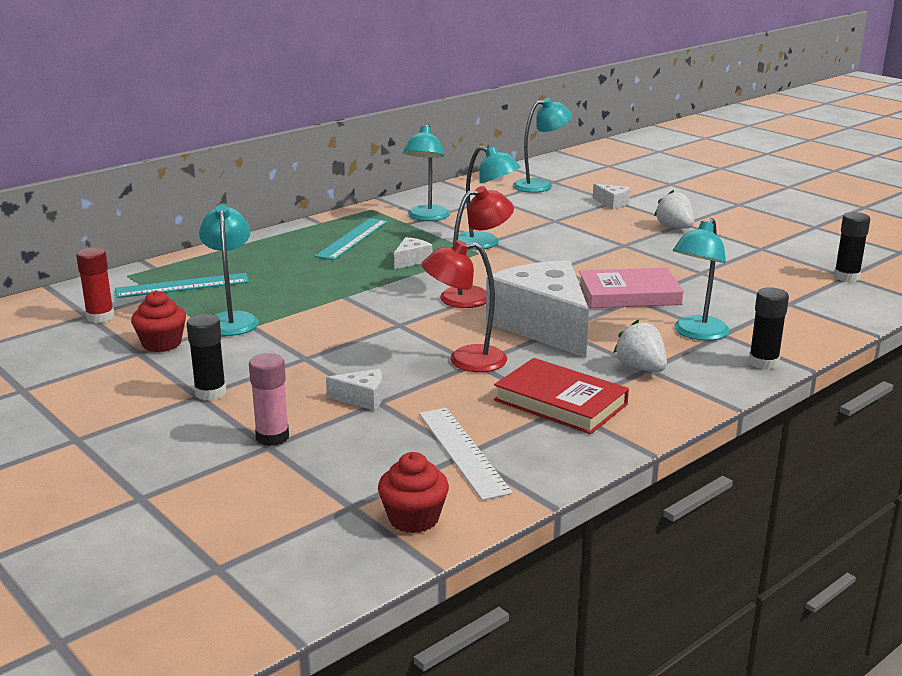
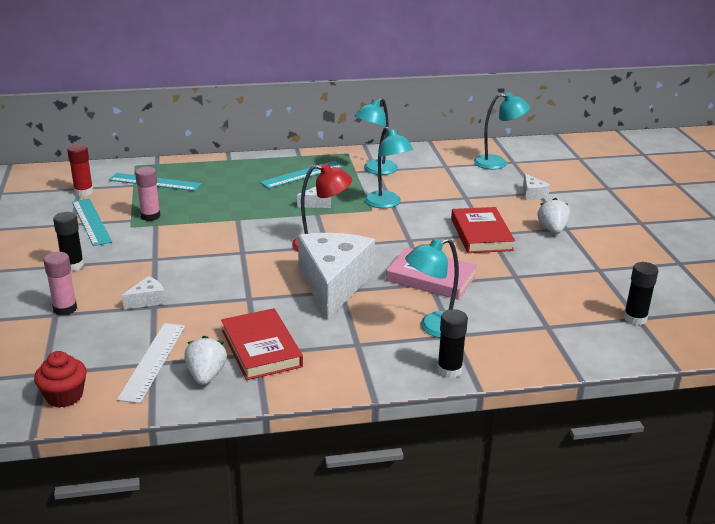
camera: 30 degrees right, 5 degrees up
(162, 344) = (91, 221): red cupcake -> turquoise ruler
(232, 319) = (150, 216): turquoise lamp -> pink glue stick
(362, 398) = (147, 300): white cheese -> white cheese turned 75 degrees counterclockwise
(465, 360) = (245, 294): red lamp -> none
(618, 247) = (481, 234): none -> red book
(641, 368) = (352, 342): white strawberry -> white strawberry (206, 375)

